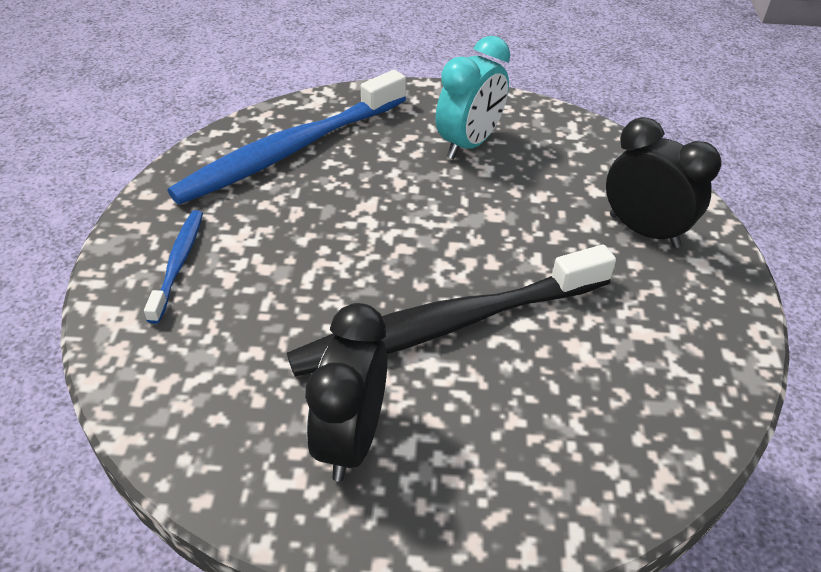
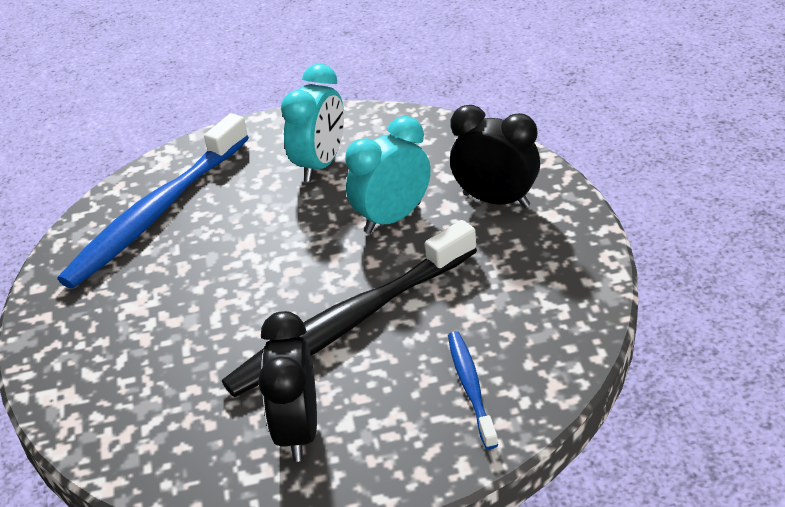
camera: 10 degrees left, 5 degrees down
(178, 263) = (94, 338): blue toothbrush -> blue toothbrush (471, 387)
(527, 220) = (392, 218): none -> turquoise clock

